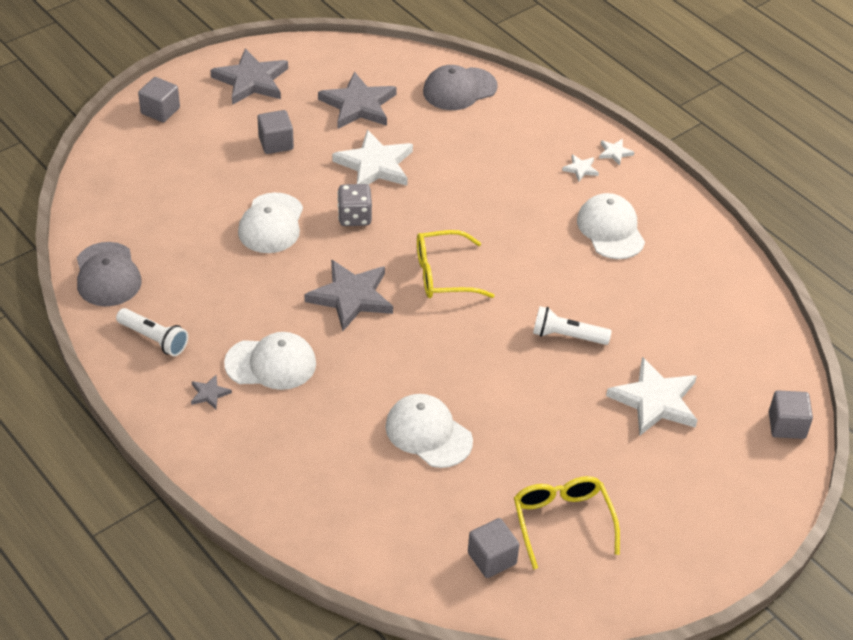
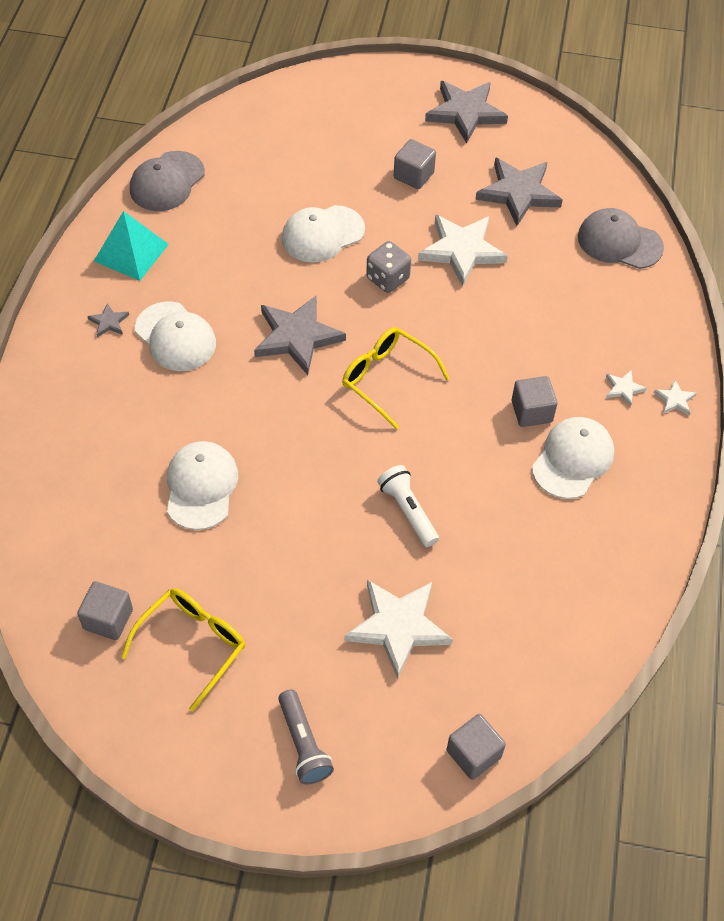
camera: 50 degrees right, 10 degrees up
(154, 339) = (131, 252): white flashlight -> turquoise pyramid
(160, 111) = (368, 88): grey cube -> grey cube (531, 411)
(701, 509) = (303, 744): none -> grey flashlight

